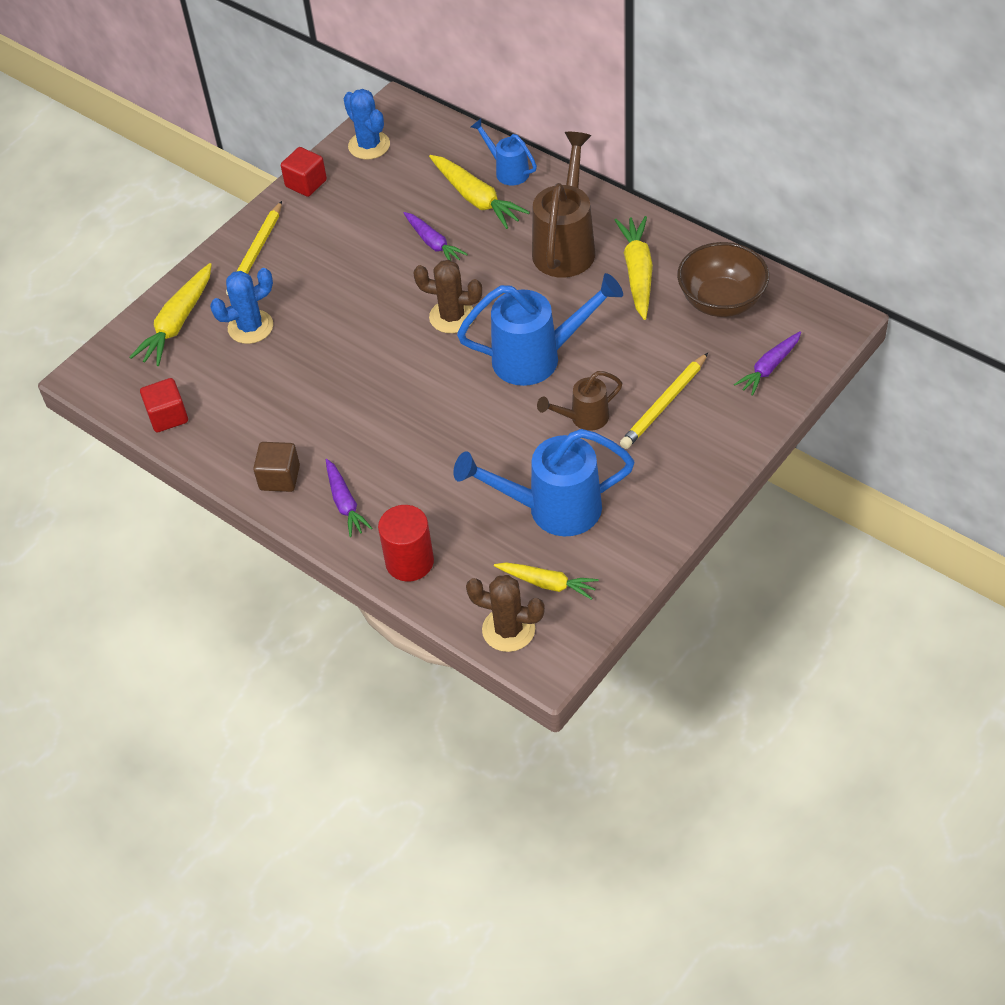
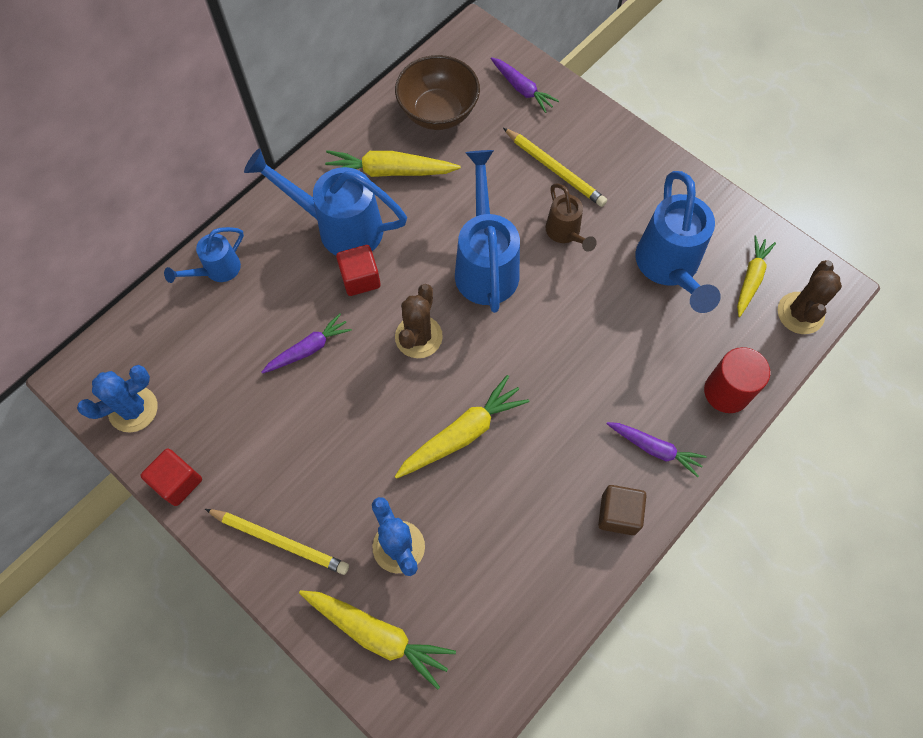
camera: 90 degrees left, 15 degrees up
(168, 416) = (522, 641): red cube -> red cube (360, 278)
(345, 503) = (655, 449): purple carrot -> purple carrot turned 45 degrees clockwise
(476, 199) = (251, 303): yellow carrot -> yellow carrot (462, 433)
(566, 245) = (339, 227): brown watering can -> blue watering can

